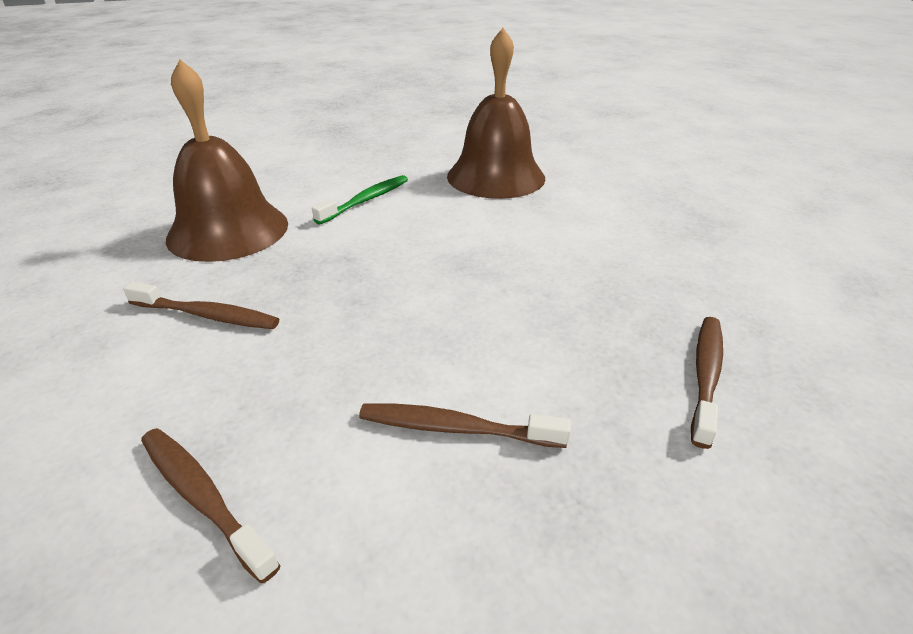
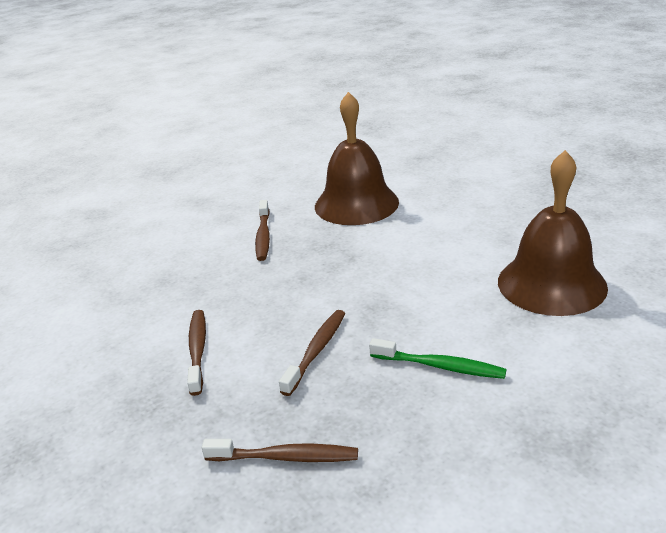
camera: 75 degrees right, 5 degrees down
(202, 497) = (137, 290): brown toothbrush -> brown toothbrush (316, 351)
(366, 200) = (442, 236): green toothbrush -> green toothbrush (440, 366)

